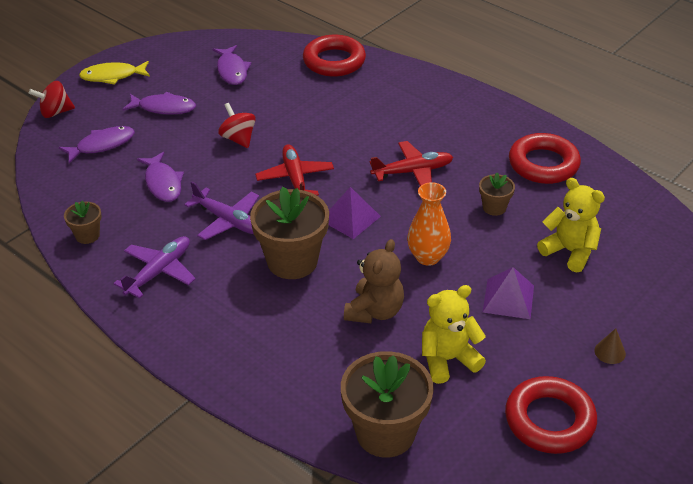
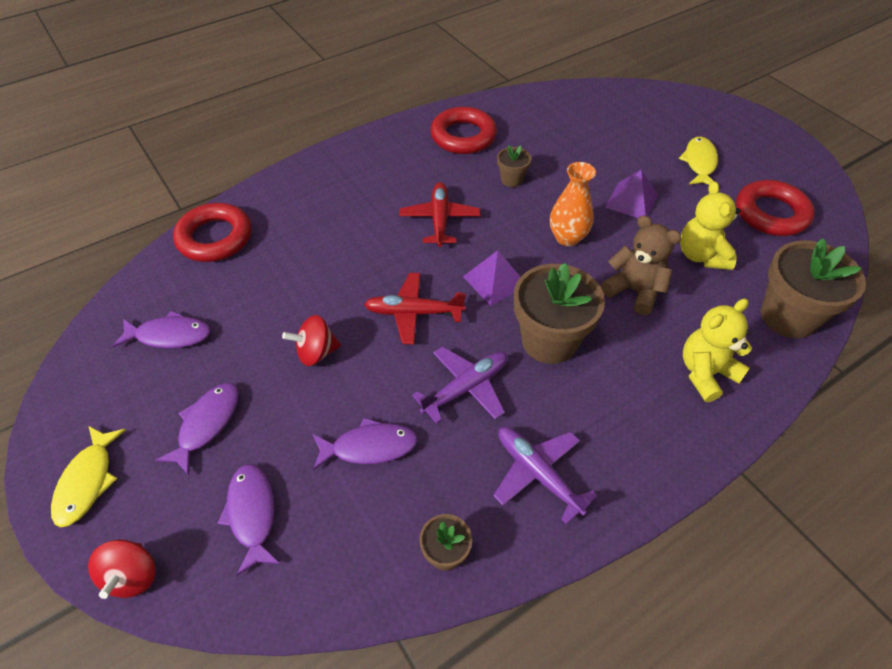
camera: 75 degrees left, 10 degrees up
(570, 251) = (581, 152): yellow teddy bear -> yellow teddy bear (705, 373)
(610, 352) = (699, 163): brown cone -> yellow fish

